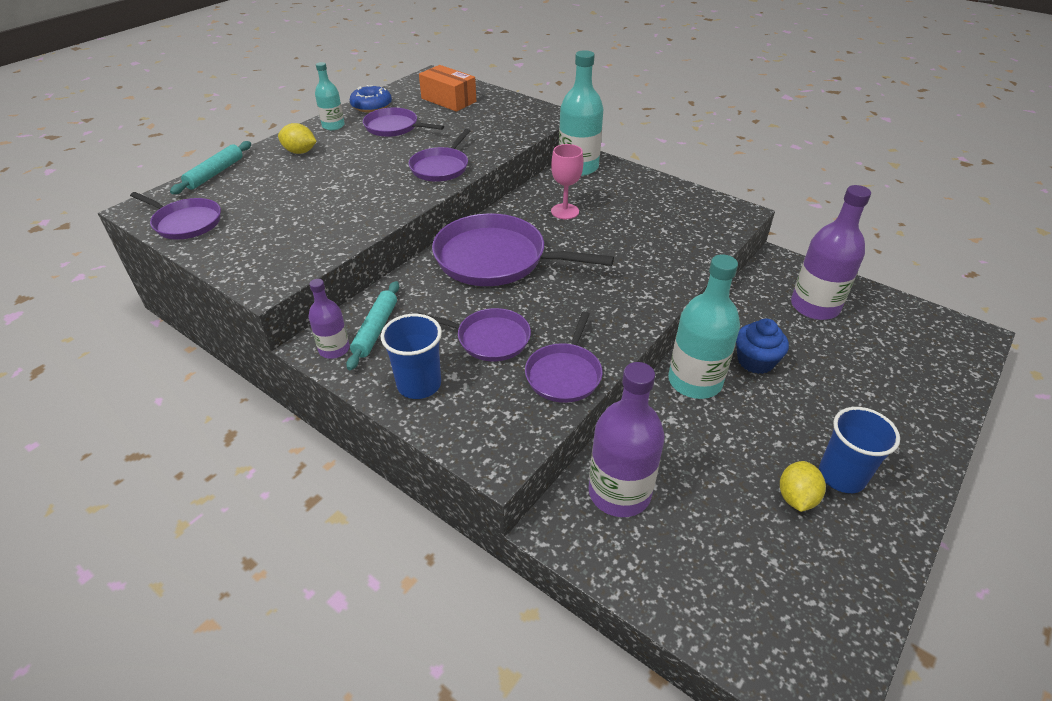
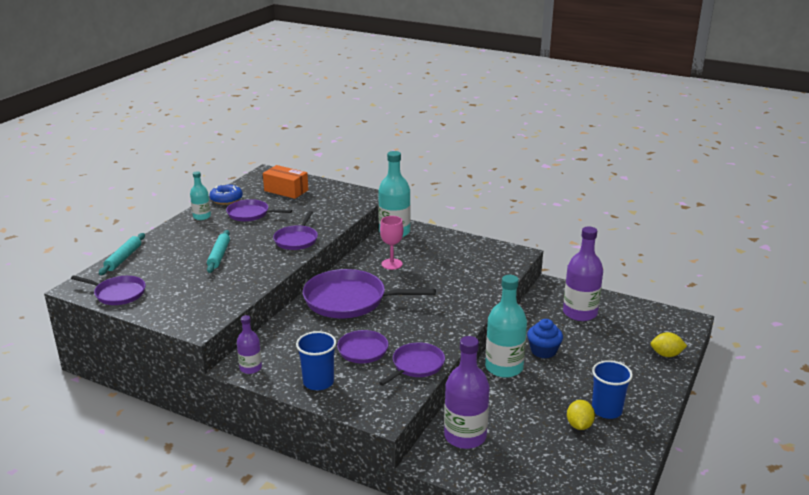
camera: 10 degrees left, 15 degrees down
(300, 152) = (183, 237): yellow lemon -> yellow lemon (666, 354)
(376, 330) = (276, 353): turquoise rolling pin -> turquoise rolling pin (219, 256)
(564, 374) = (416, 365): purple pan -> purple pan turned 150 degrees counterclockwise

